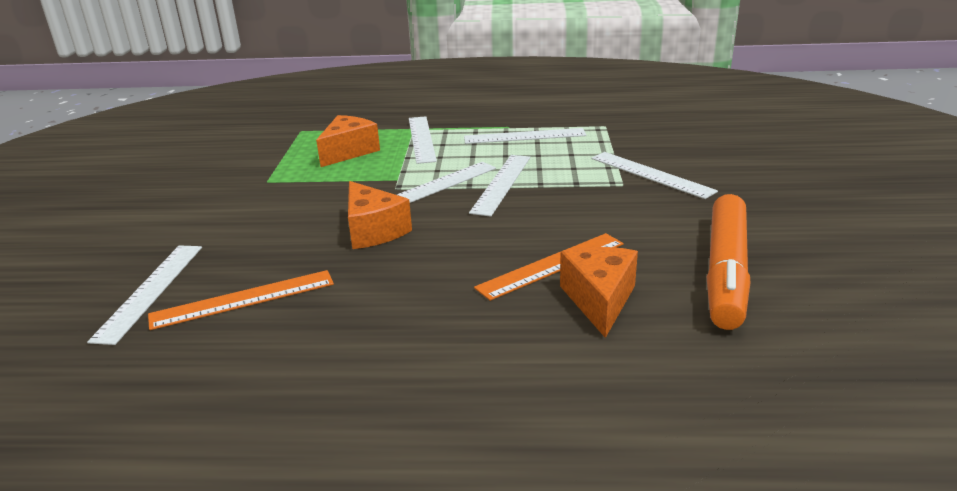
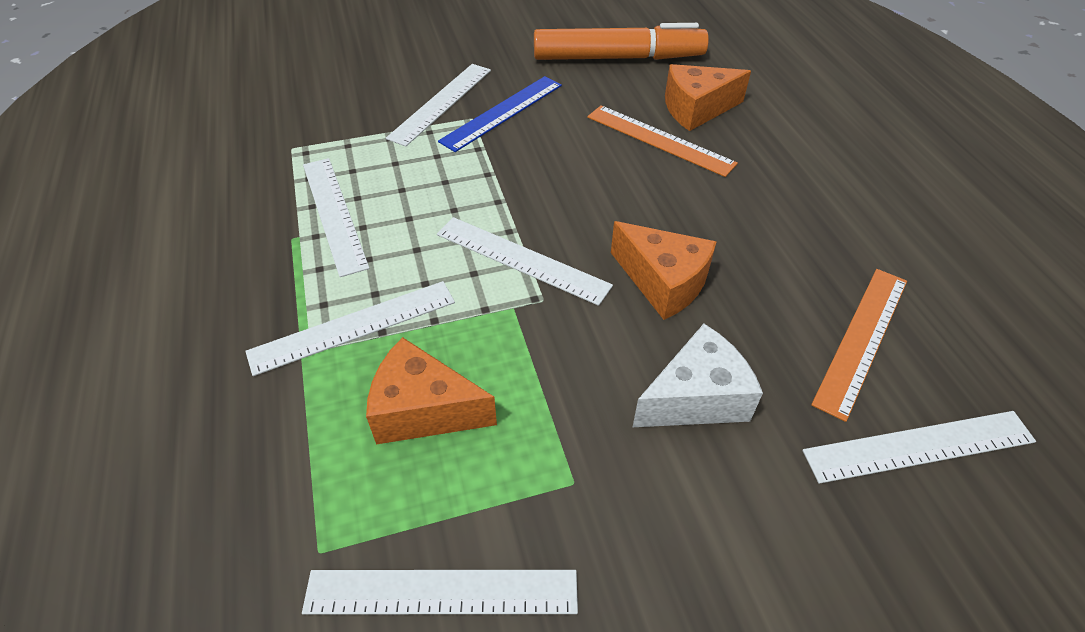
camera: 110 degrees left, 20 degrees up
(243, 299) = (862, 339): orange ruler -> orange ruler turned 75 degrees clockwise
(273, 222) = (696, 398): none -> white cheese
(373, 230) = (663, 282): orange cheese -> orange cheese turned 90 degrees clockwise
(501, 184) = (497, 204): white ruler -> white ruler (442, 592)
(627, 197) = (502, 112): none -> blue ruler

